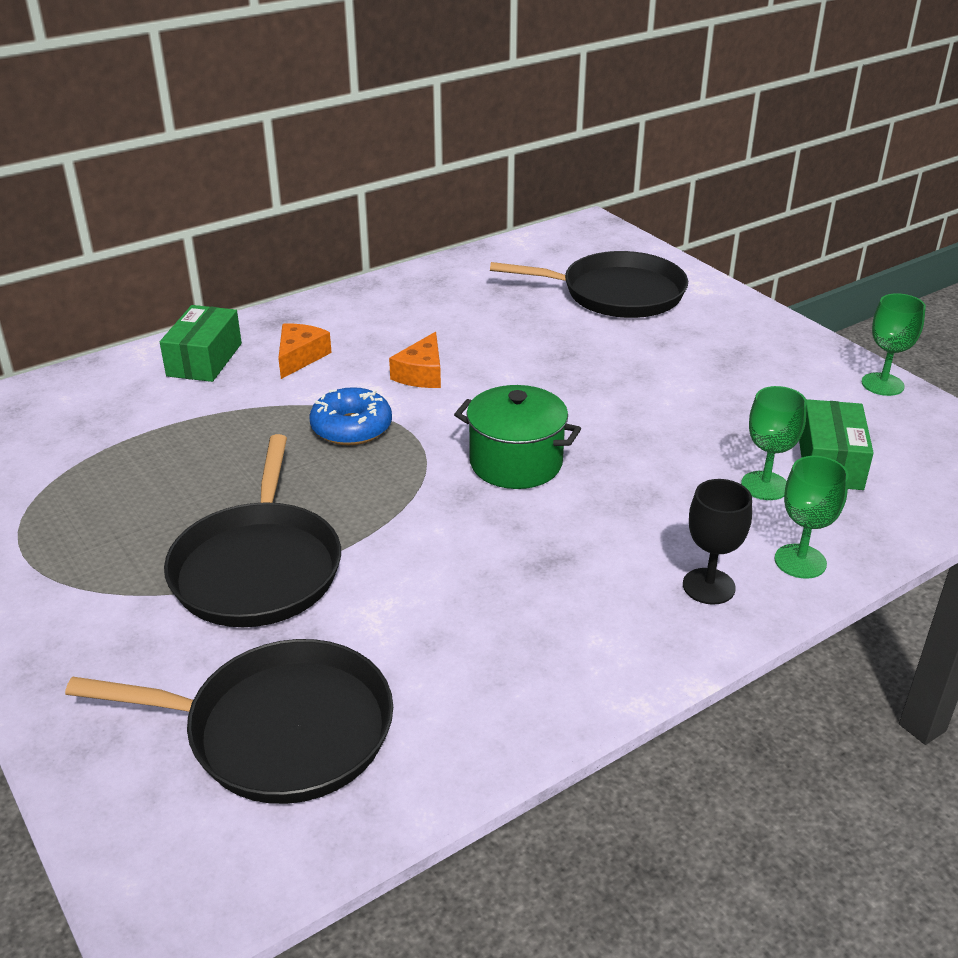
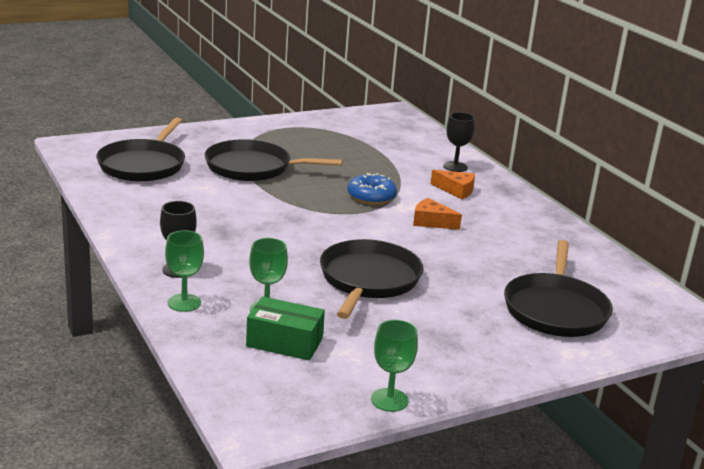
camera: 95 degrees right, 10 degrees down
(204, 359) = (455, 167): green box -> black goblet
(516, 463) = (320, 236): green pot -> none
(627, 413) = (368, 280): none -> black pan

